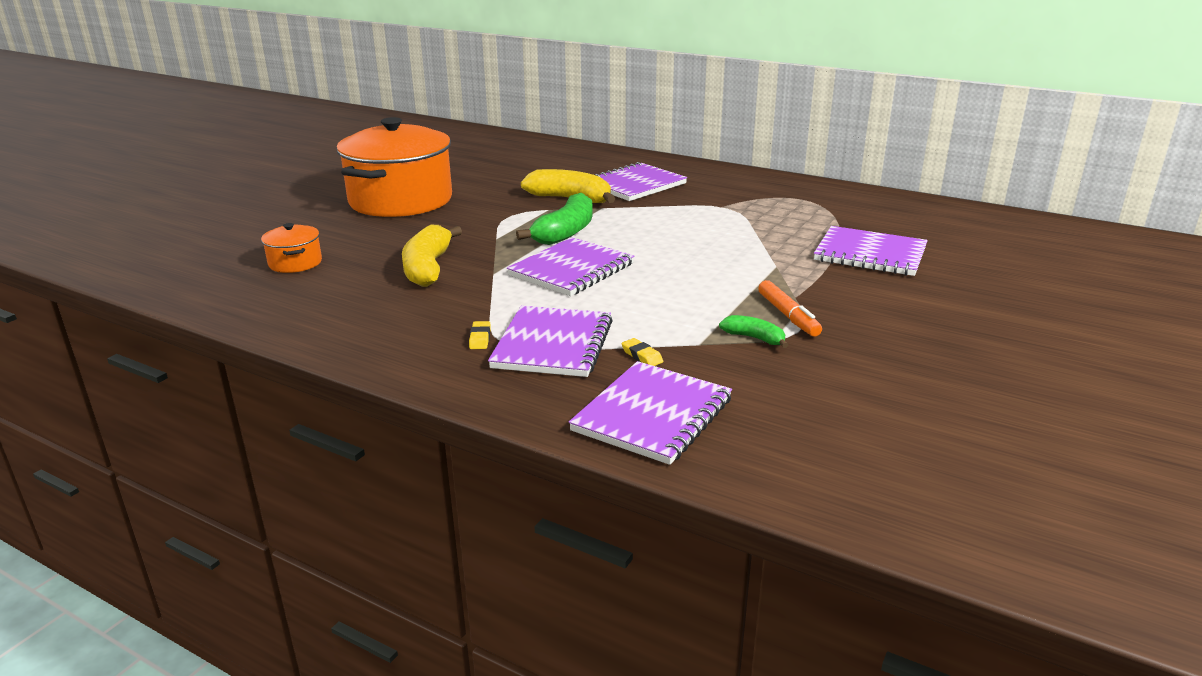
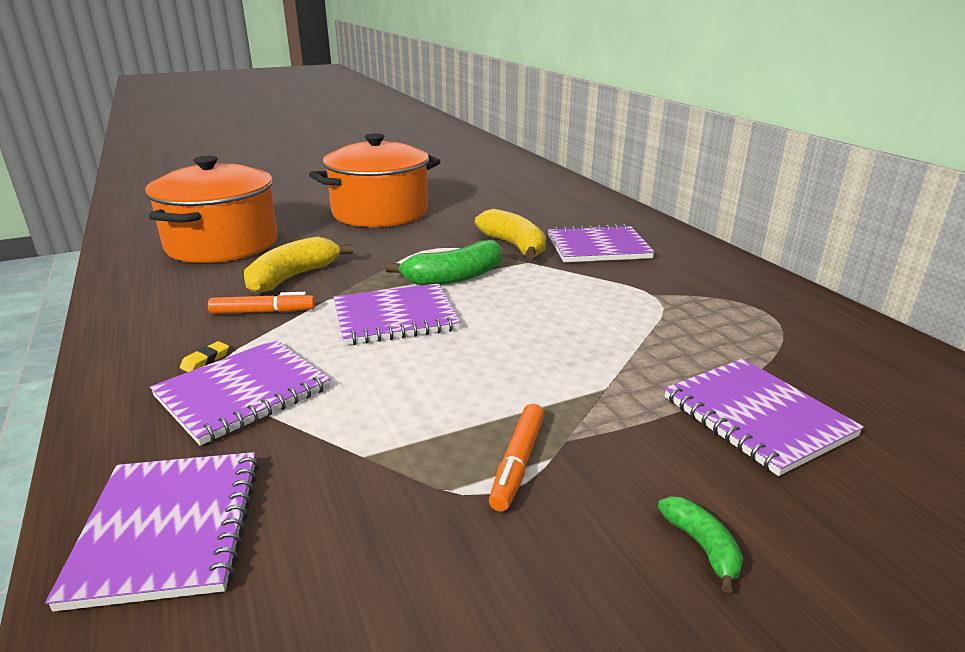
camera: 35 degrees right, 0 degrees up
(295, 263) = (222, 244): orange pot -> orange pot, size x2.33
(457, 297) = (263, 312): none -> orange marker
(642, 356) = (288, 444): yellow eraser -> none
(652, 415) = (168, 529): purple notebook -> purple notebook turned 75 degrees counterclockwise
(754, 338) = (431, 477): green banana -> green banana (701, 546)

